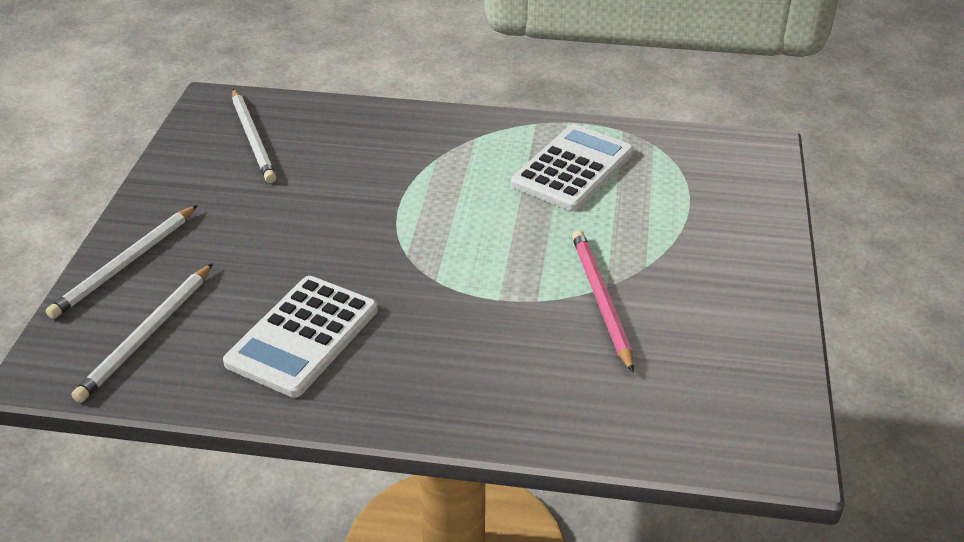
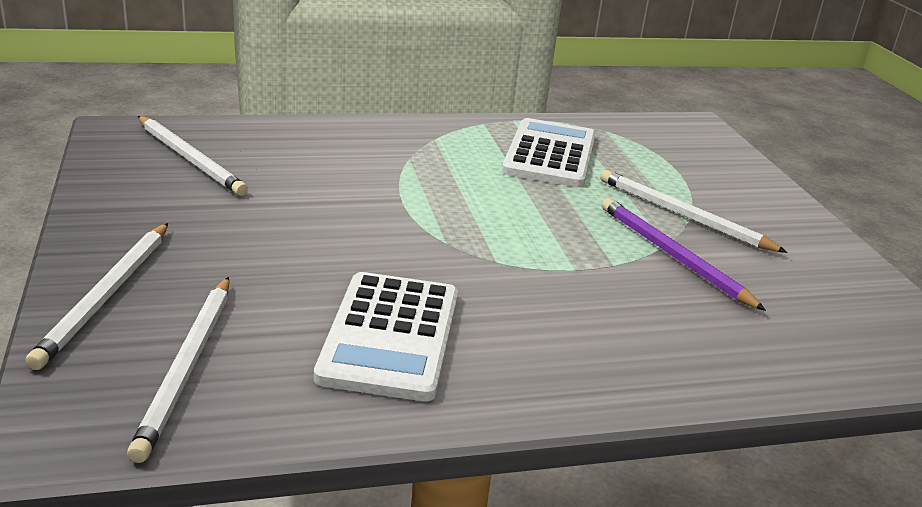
camera: 25 degrees left, 10 degrees down
(601, 300) = (673, 256): pink pencil -> purple pencil
(649, 258) = (683, 216): none -> white pencil

